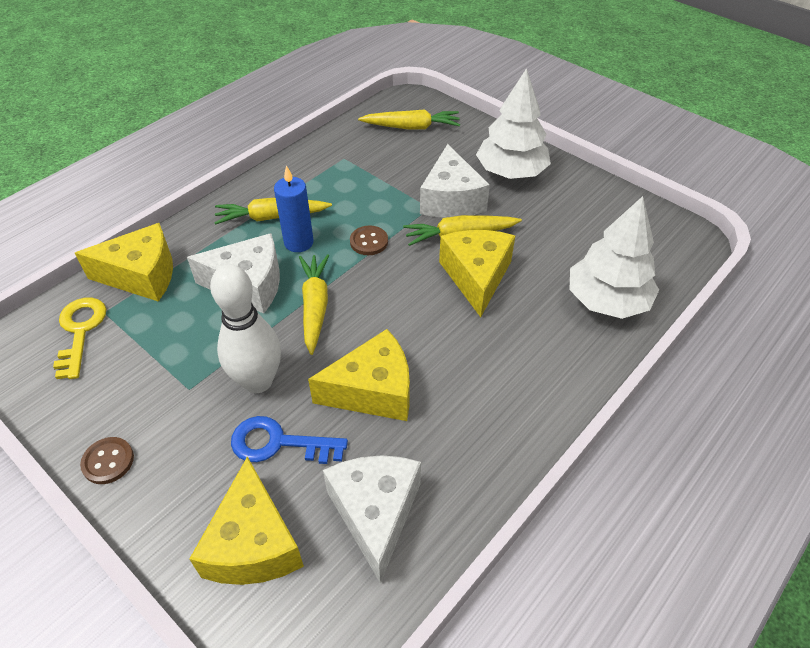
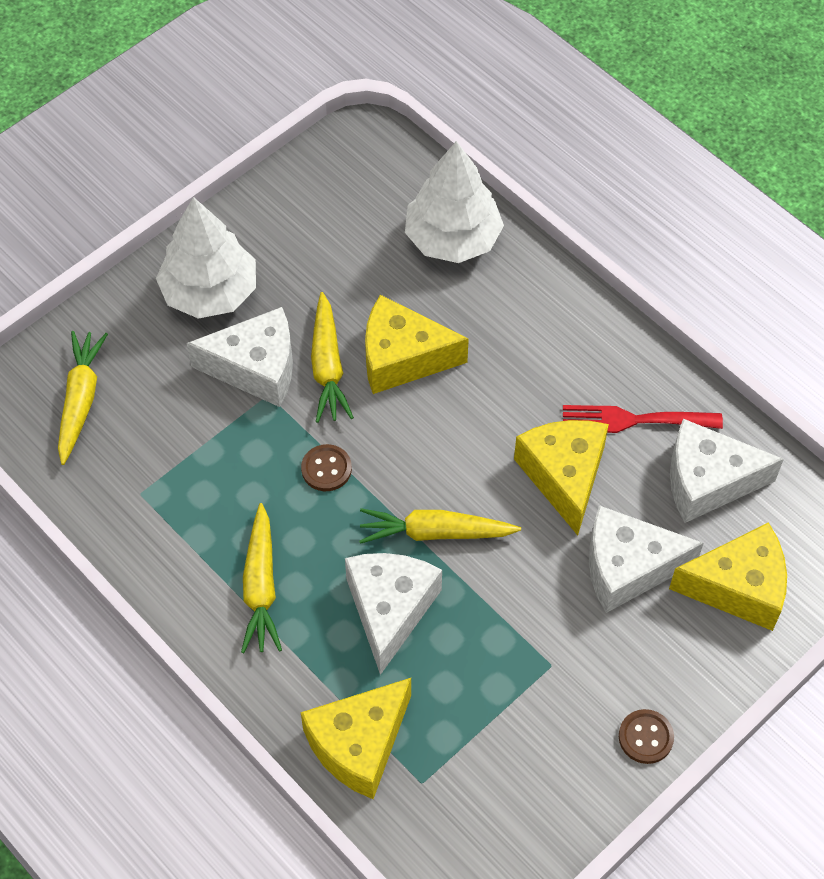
camera: 85 degrees left, 10 degrees up
(80, 331) = (454, 806): yellow key -> none
(142, 275) = (358, 744): yellow cheese -> yellow cheese turned 135 degrees counterclockwise
(258, 381) = (545, 591): white bowling pin -> none
(279, 443) = (627, 567): blue key -> white cheese
(298, 242) = (317, 552): blue candle -> none
(439, 444) = (633, 420): none -> red fork

